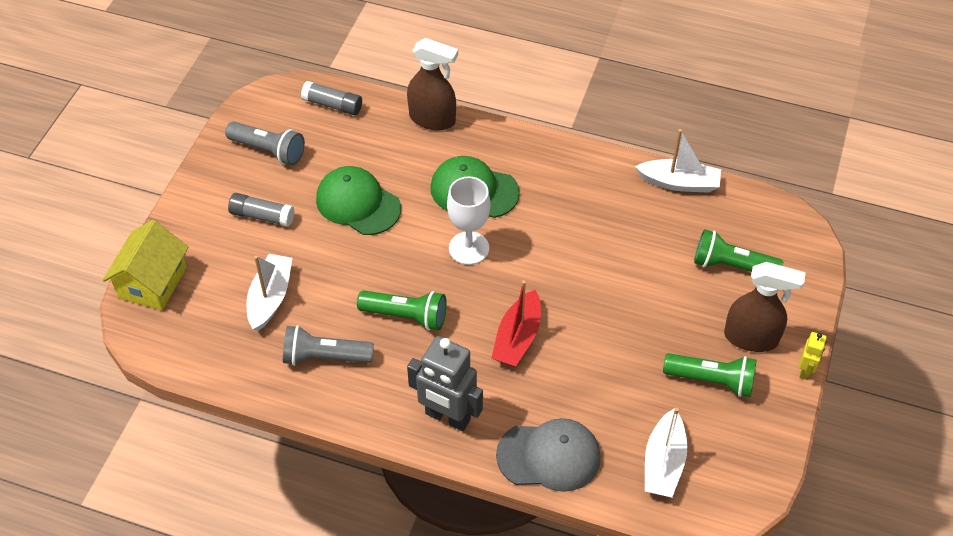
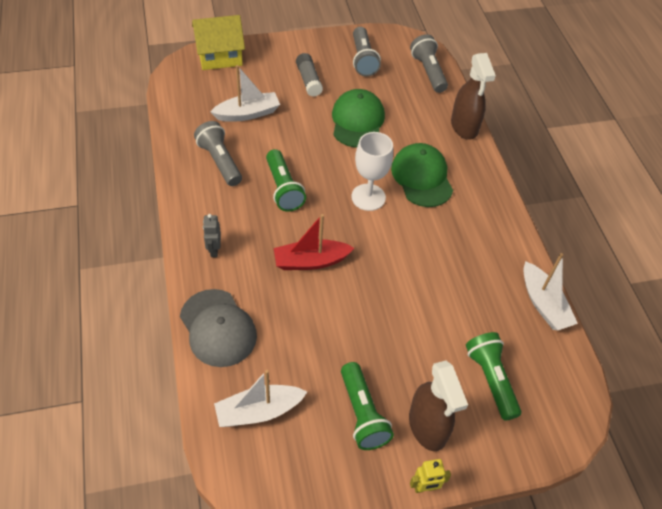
camera: 55 degrees right, 0 degrees up
(333, 105) = (428, 72): grey glue stick -> grey flashlight
(447, 417) = (214, 250): grey robot -> grey robot, size x0.49

